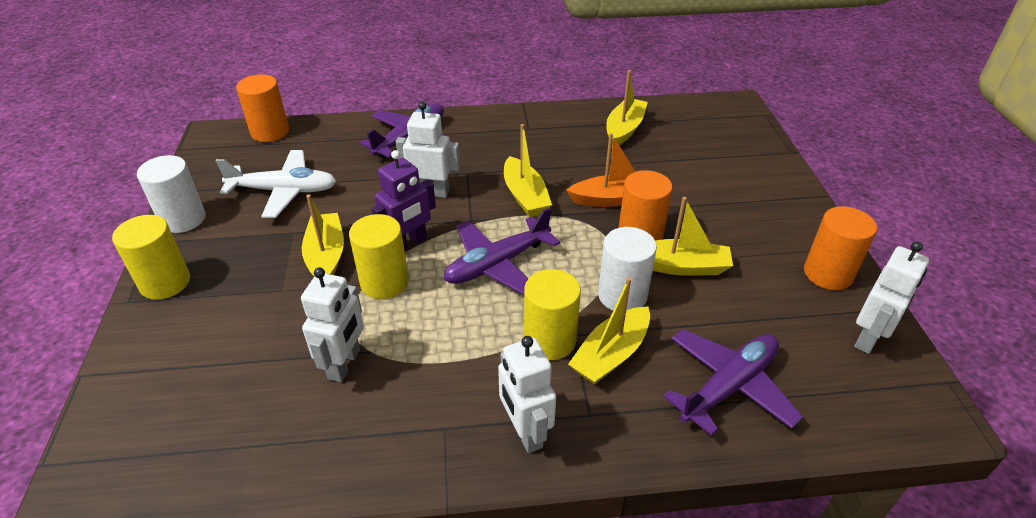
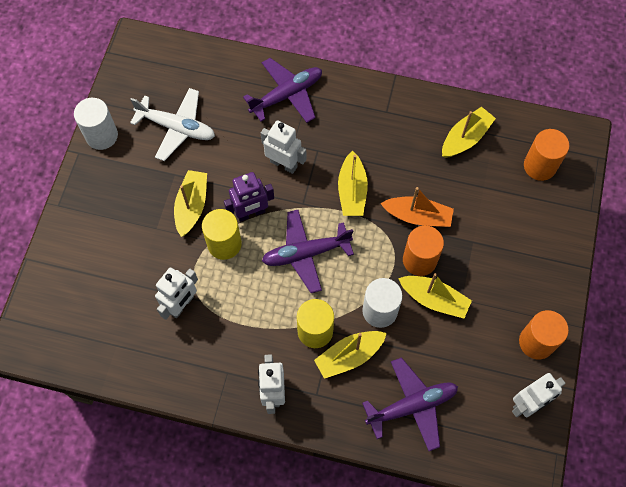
camera: 20 degrees right, 25 degrees up
(165, 282) = (83, 196): yellow cylinder -> none
(270, 132) = (180, 52): orange cylinder -> orange cylinder (539, 166)

